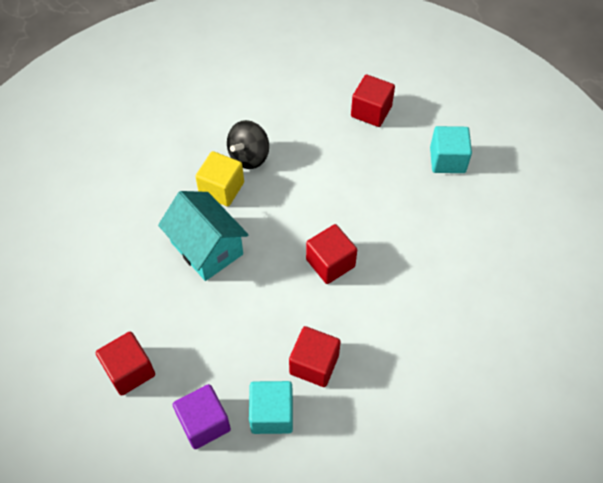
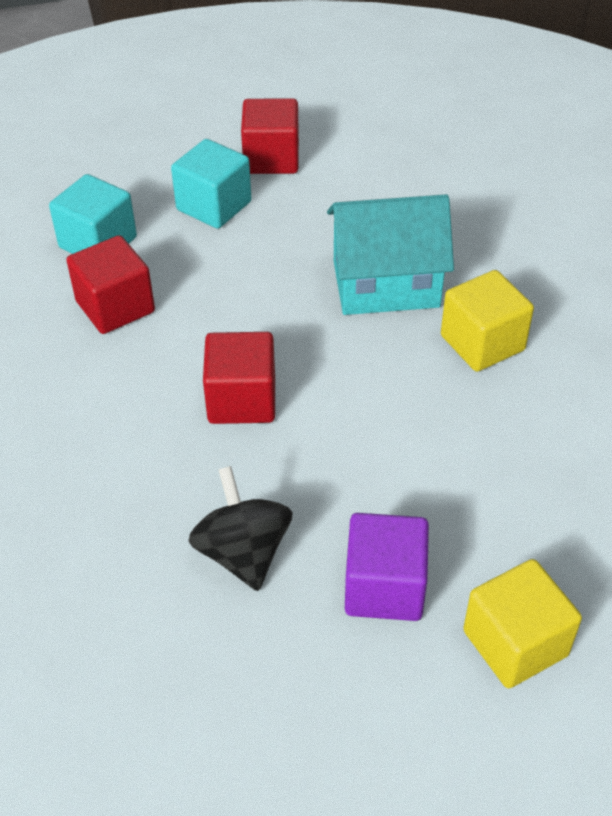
camera: 125 degrees right, 10 degrees down
(204, 423) = (148, 188): purple cube -> purple cube (384, 587)
(249, 156) = (526, 404): black spinning top -> black spinning top (243, 552)
(371, 111) = (515, 643): red cube -> yellow cube
(447, 160) = (298, 698): turquoise cube -> turquoise cube (214, 206)

